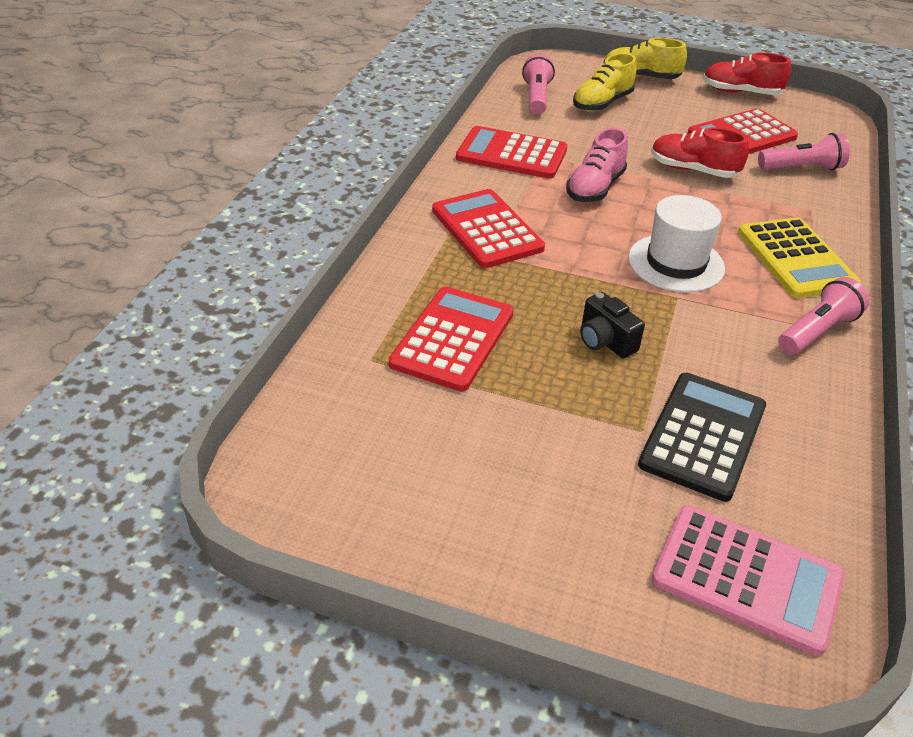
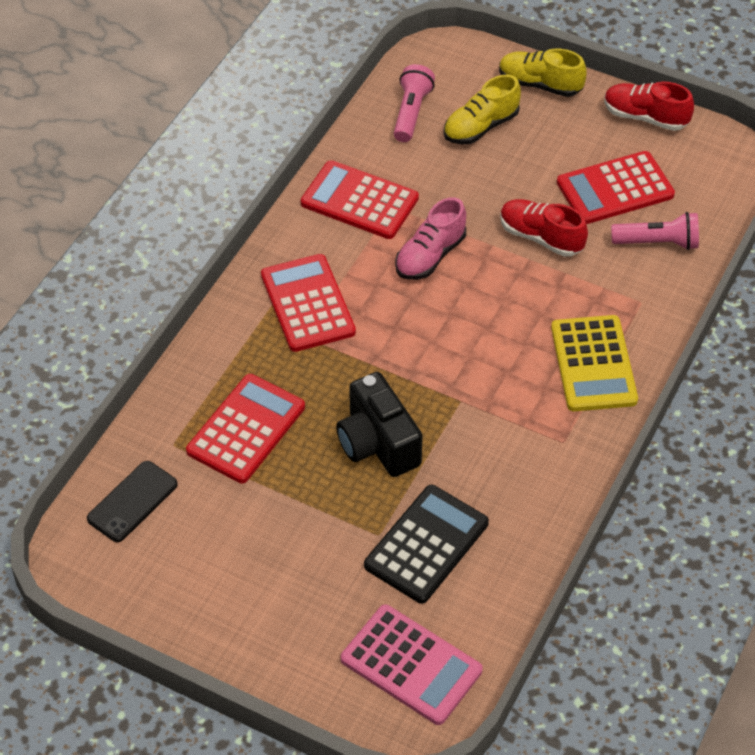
camera: 10 degrees right, 10 degrees up
(333, 421) = (132, 501): none -> black phone
(605, 341) = (377, 444): black camera -> black camera, size x1.69
(676, 263) = (474, 360): white hat -> none
(817, 331) = (572, 450): pink flashlight -> none

